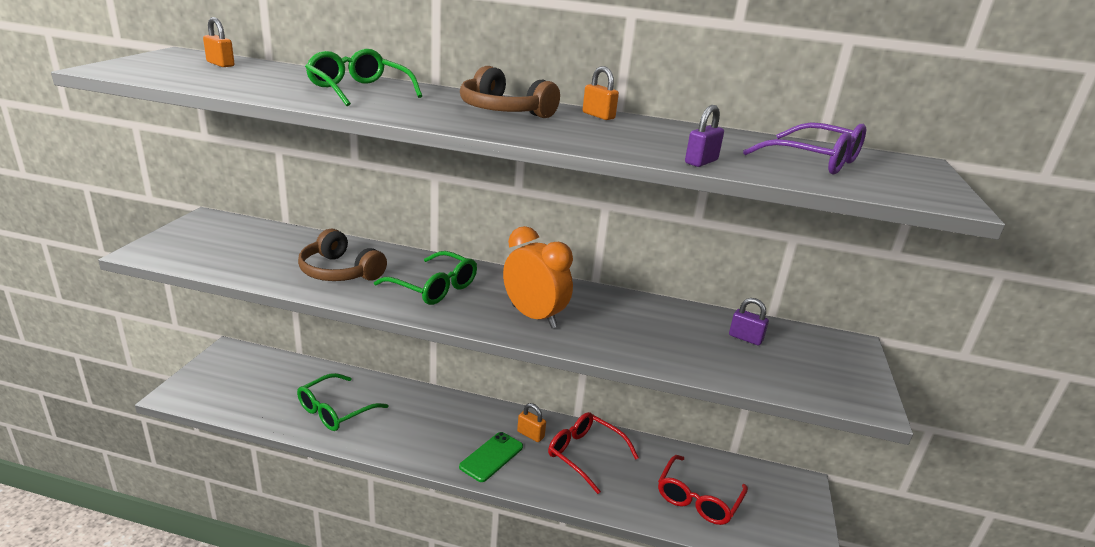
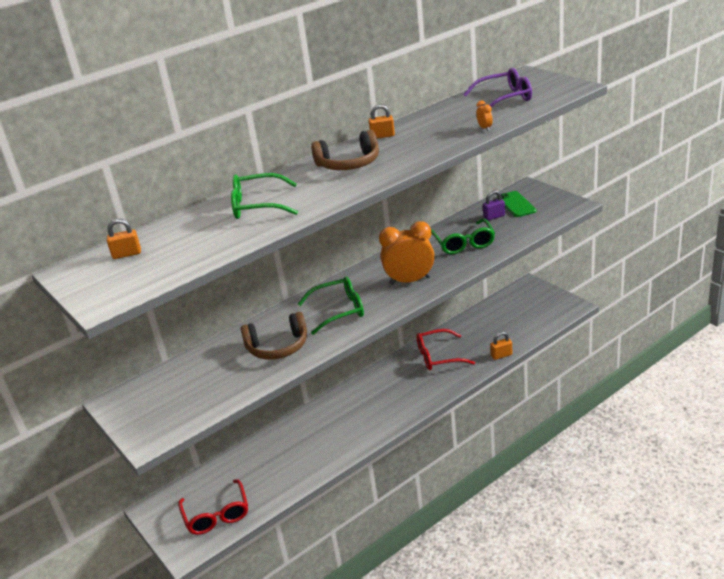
camera: 45 degrees left, 5 degrees up
(335, 411) = (292, 461): green glasses -> green glasses (464, 243)
(491, 457) = (406, 397): green phone -> green phone (516, 204)
(530, 434) = (401, 373): orange padlock -> orange padlock (501, 355)
(698, 499) = (508, 327): red glasses -> red glasses (216, 515)
(701, 162) = (484, 128): purple padlock -> orange clock

